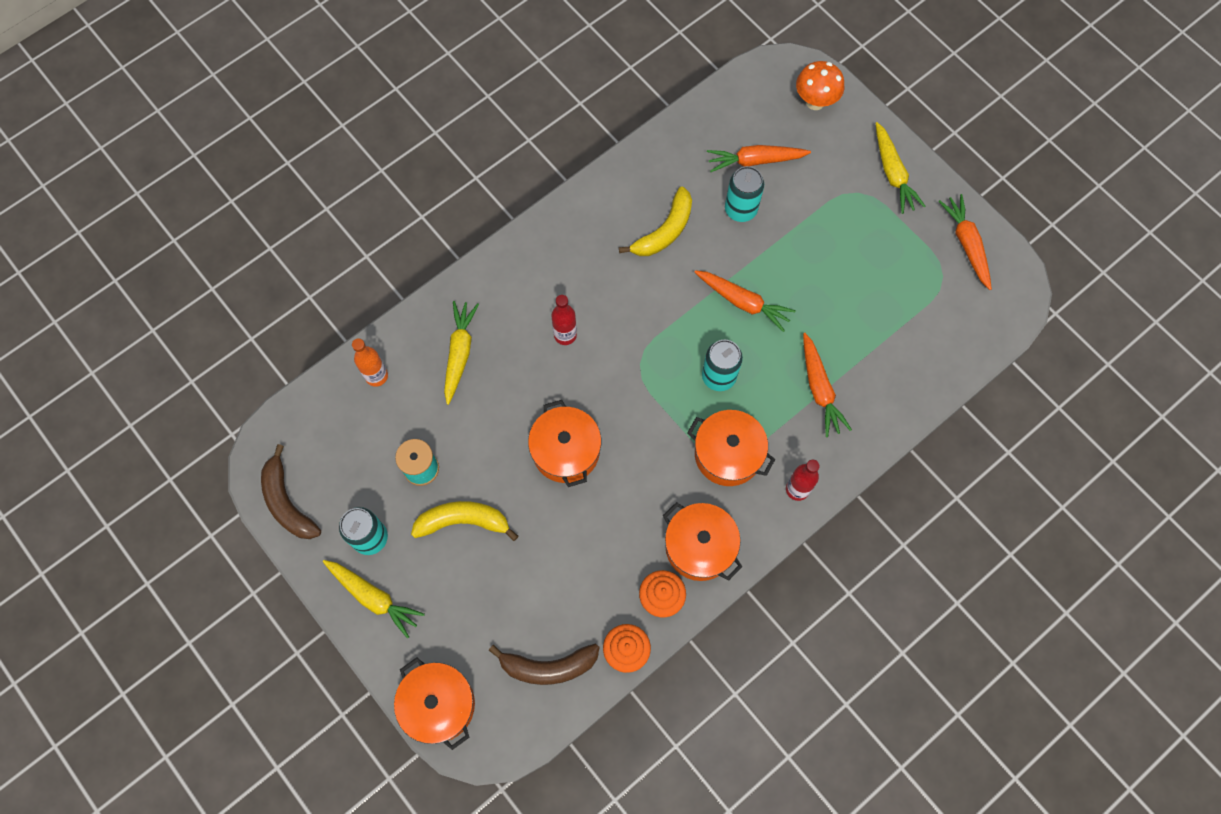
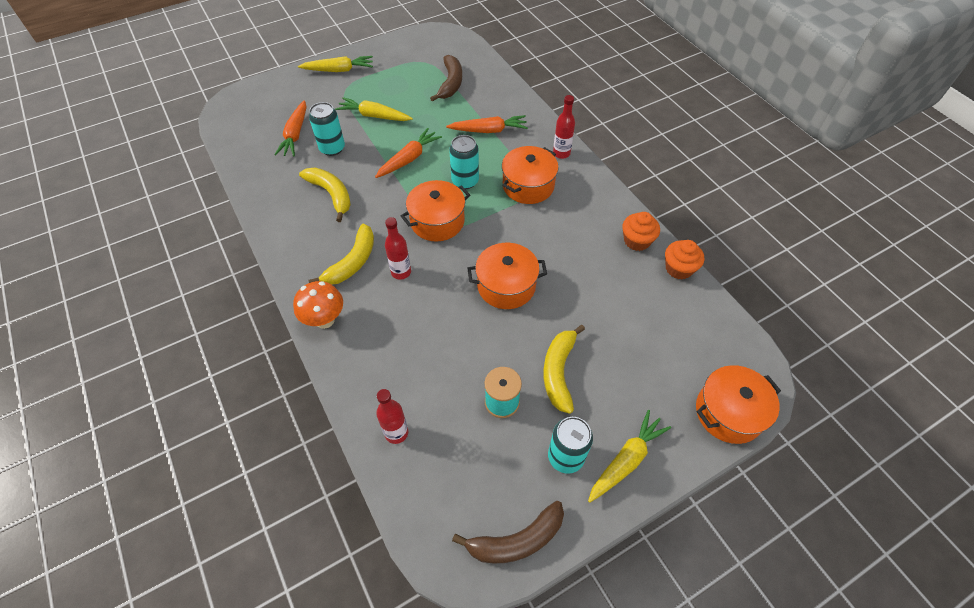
camera: 80 degrees left, 15 degrees down
(376, 376) = (396, 433): orange bottle -> red bottle
(459, 353) = (394, 355): yellow carrot -> yellow carrot (374, 116)
(548, 666) = (692, 323): brown banana -> brown banana (450, 83)
(569, 281) = (352, 262): none -> yellow banana
(700, 546) = (598, 212): orange pot -> orange pot (437, 221)
(815, 101) = (263, 96): orange mushroom -> orange mushroom (325, 320)
(966, 244) = (405, 48): orange carrot -> none

